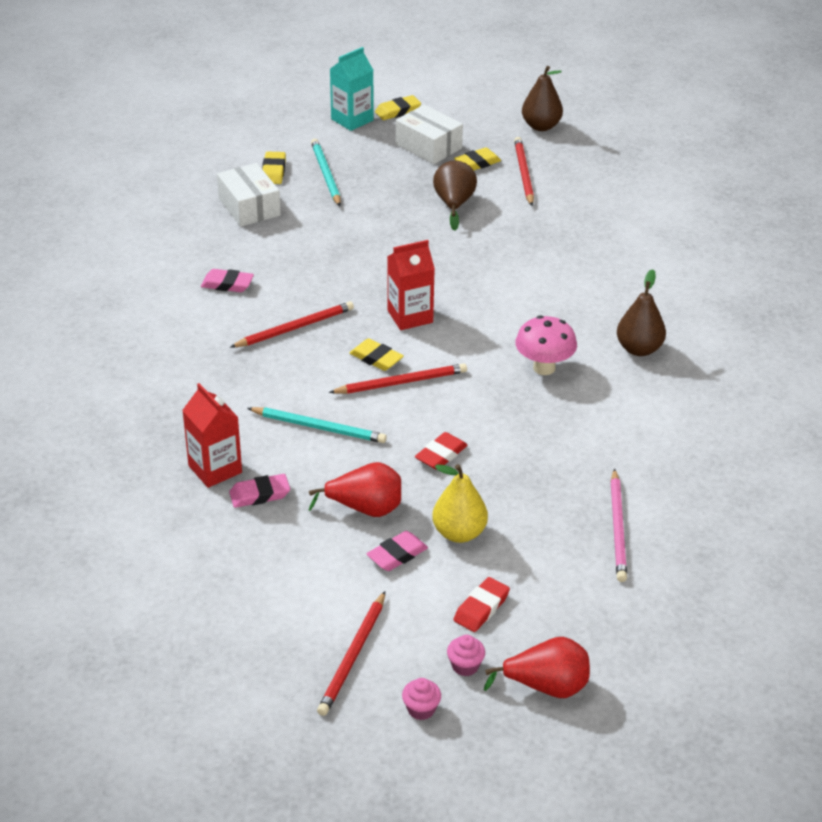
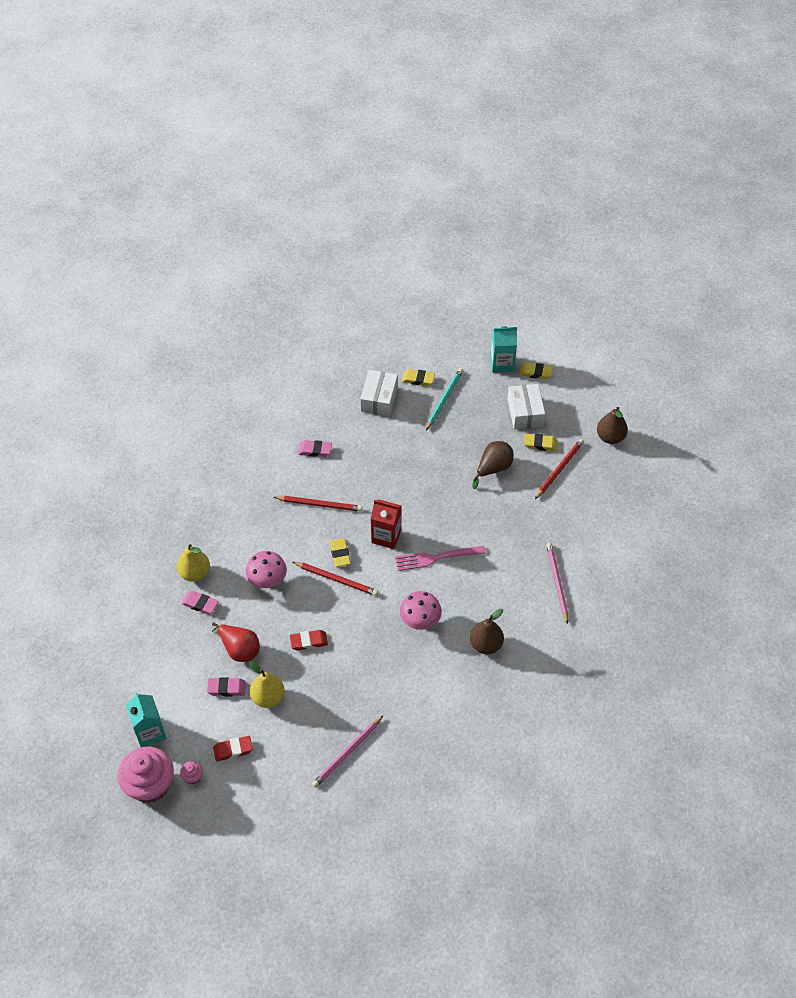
camera: 40 degrees right, 15 degrees up
(215, 469) = (195, 573): red carton -> yellow pear
(227, 284) = (315, 450): pink eraser -> pink eraser turned 45 degrees counterclockwise
(273, 171) = (418, 379): yellow eraser -> yellow eraser turned 60 degrees clockwise
(319, 427) = (267, 581): turquoise pencil -> pink mushroom
(353, 656) = (150, 732): red pencil -> turquoise carton
(421, 709) = (150, 785): pink cupcake -> pink cupcake, size x2.40
(490, 306) = (436, 558): none -> pink fork
(546, 687) = (216, 818): red pear -> none
(641, 261) = (557, 582): none -> pink pencil

